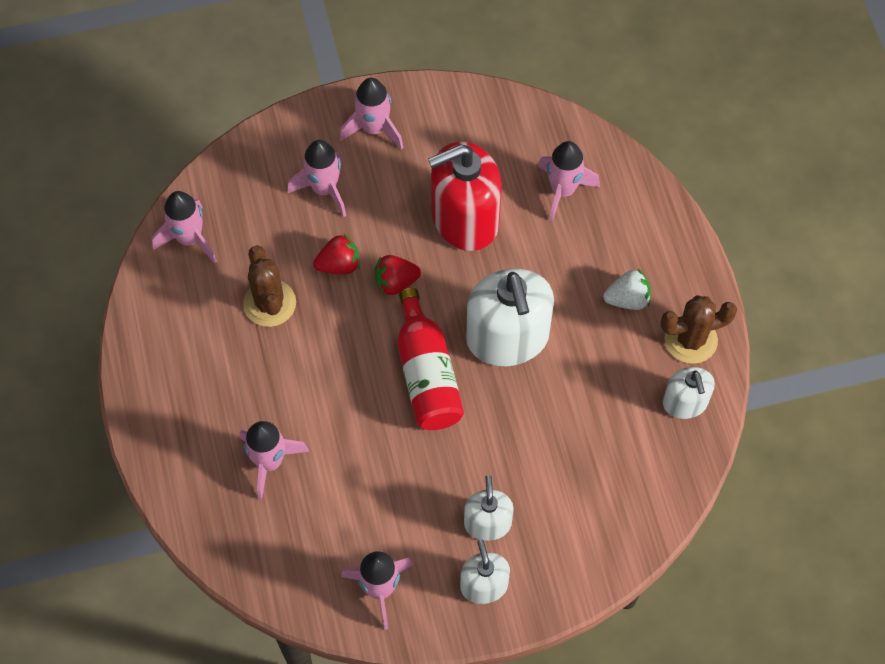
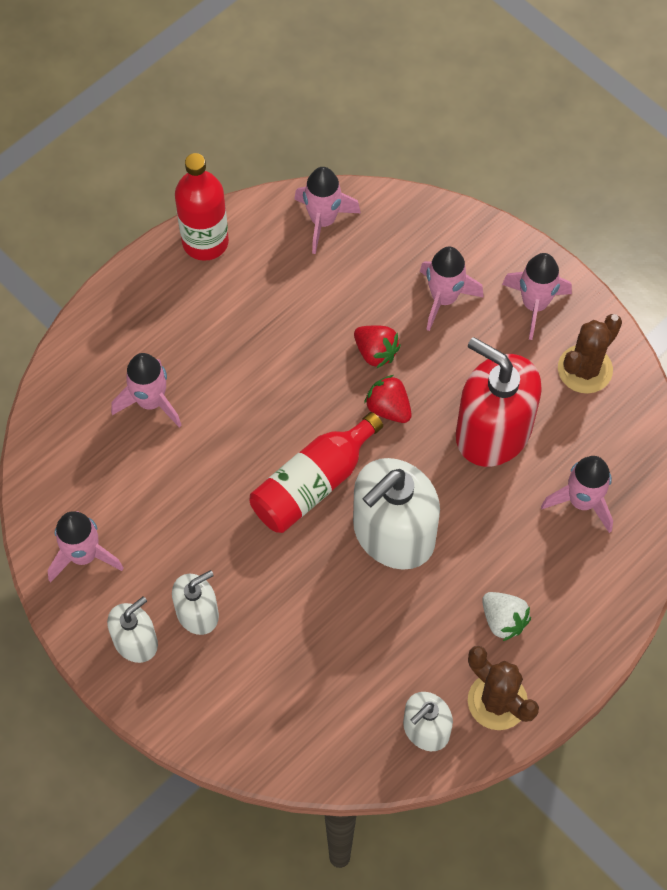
camera: 60 degrees right, 0 degrees up
(144, 340) = (205, 242): none -> red bottle
(270, 303) = (301, 318): brown cactus -> brown cactus (585, 369)

